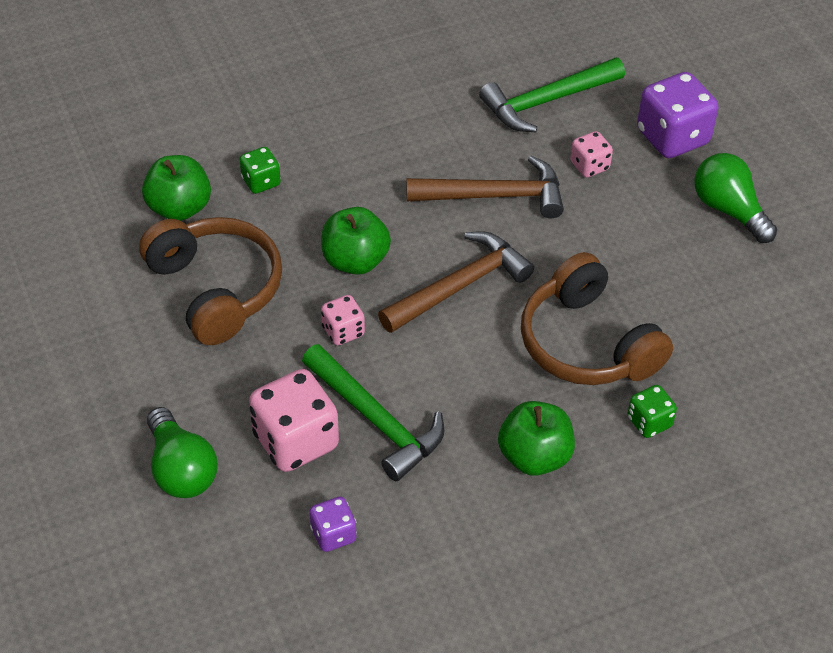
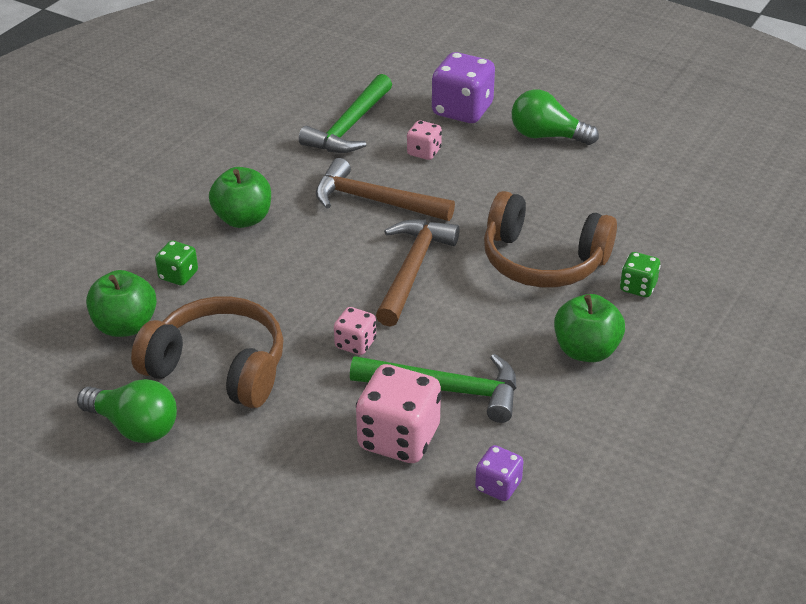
camera: 35 degrees left, 10 degrees down
(181, 469) = (325, 511): green light bulb -> green light bulb (135, 426)
(355, 260) = (314, 292): green apple -> green apple (243, 219)
(494, 196) = (375, 201): brown hammer -> brown hammer turned 120 degrees counterclockwise

